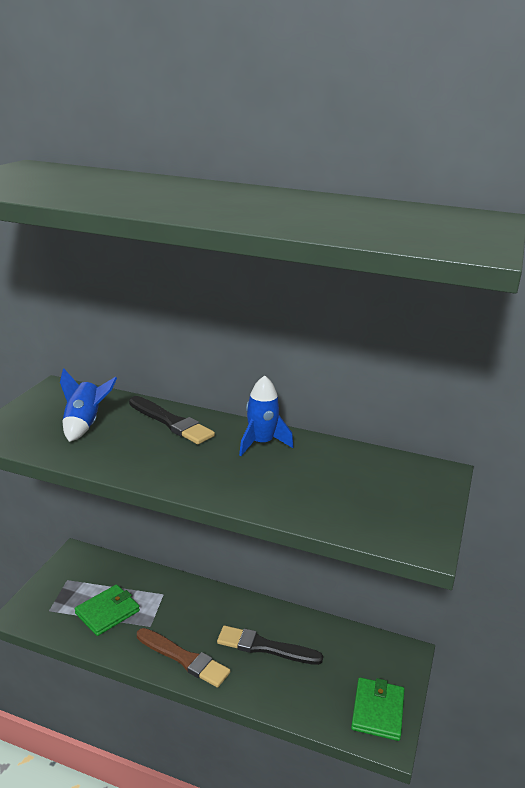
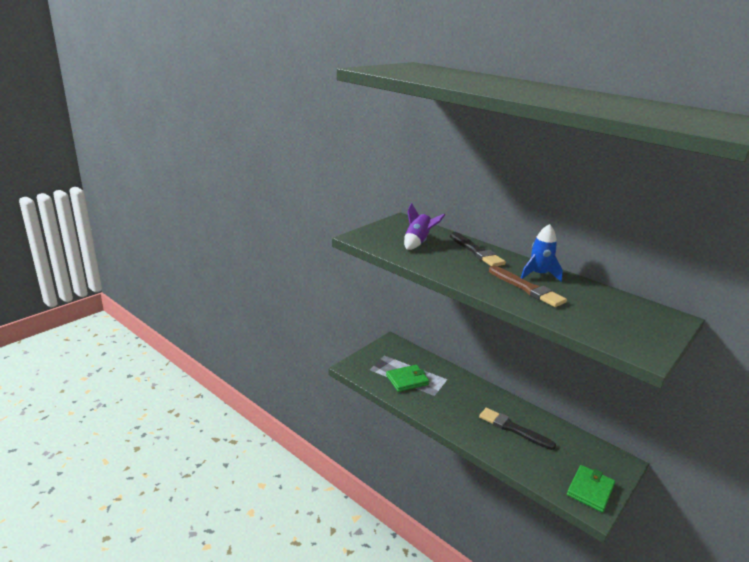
camera: 20 degrees right, 0 degrees up
(84, 424) = (418, 242): blue rocket -> purple rocket
(184, 658) = (454, 420): brown brush -> brown brush (527, 288)

